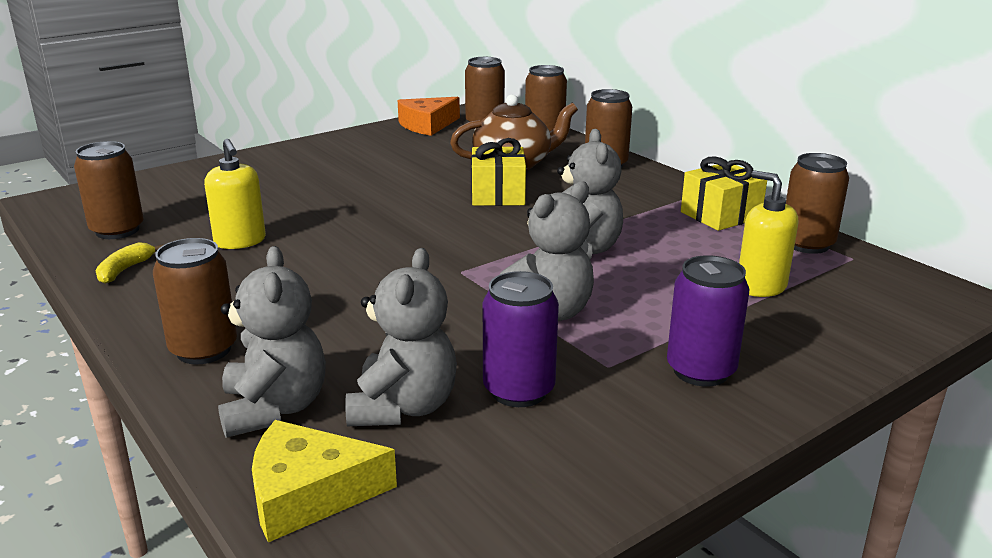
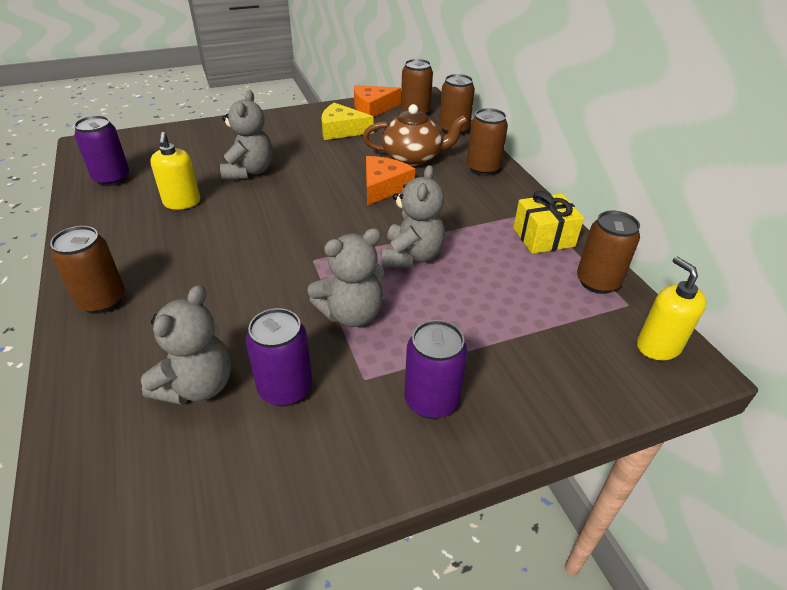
camera: 15 degrees right, 15 degrees up
(117, 230) = (112, 178): brown can -> purple can
(125, 270) = (96, 216): yellow banana -> none
(274, 408) = (114, 366): grey teddy bear -> grey teddy bear (249, 171)
(309, 494) = (90, 453): yellow cheese -> yellow cheese (341, 130)
(498, 195) = (383, 187): yellow gift -> orange cheese
(761, 286) = (531, 321): yellow soap dispenser -> yellow soap dispenser (658, 346)

